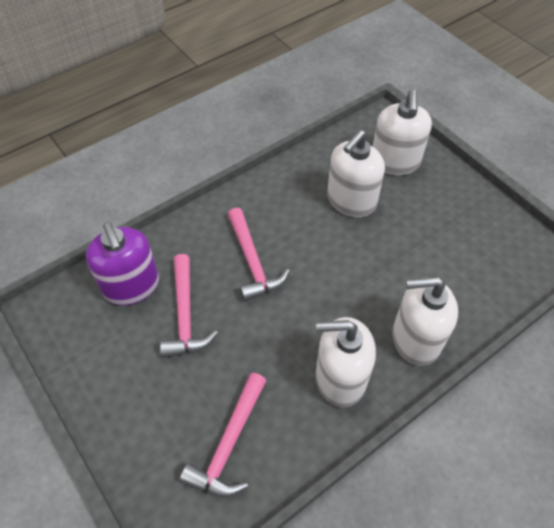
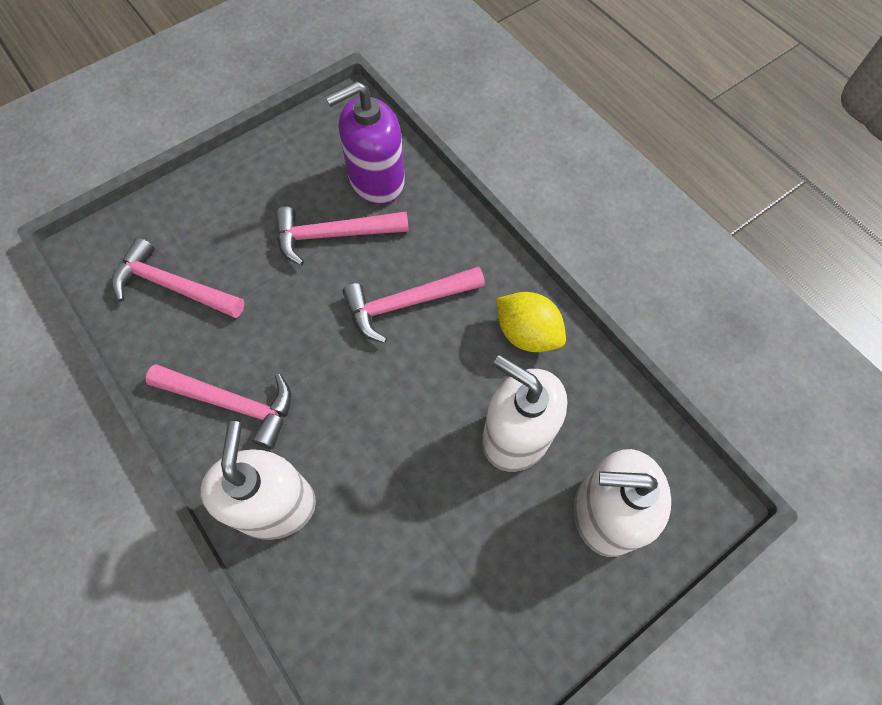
camera: 90 degrees right, 10 degrees up
(278, 192) = (527, 334): none -> yellow lemon
(340, 378) = (231, 403): white soap dispenser -> pink hammer

